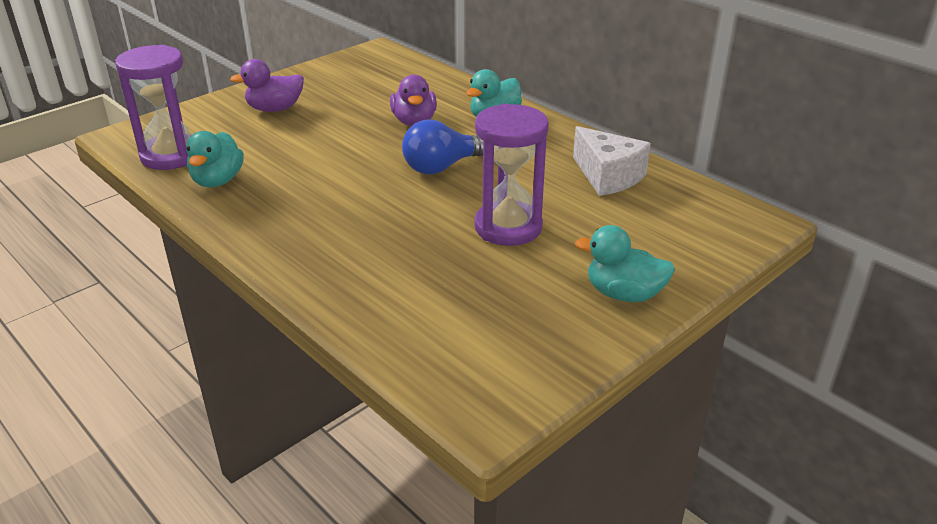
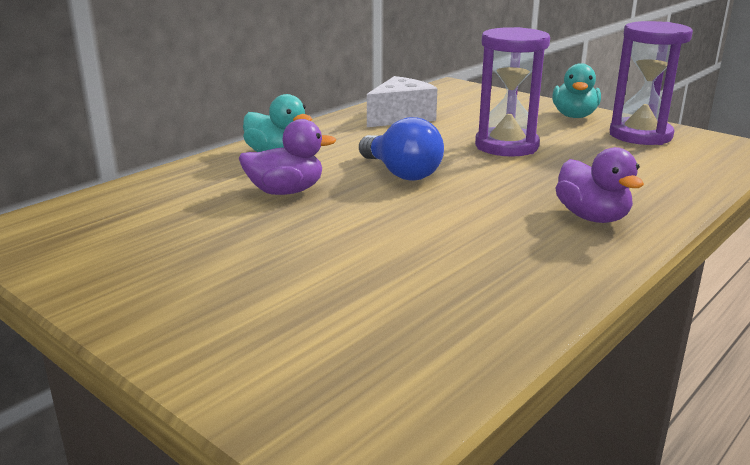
camera: 95 degrees left, 10 degrees down
(171, 156) = (421, 362): purple hourglass -> purple hourglass (640, 135)
(218, 181) = (488, 301): turquoise duck -> none
(275, 109) = (231, 290): purple duck -> purple duck (592, 217)

